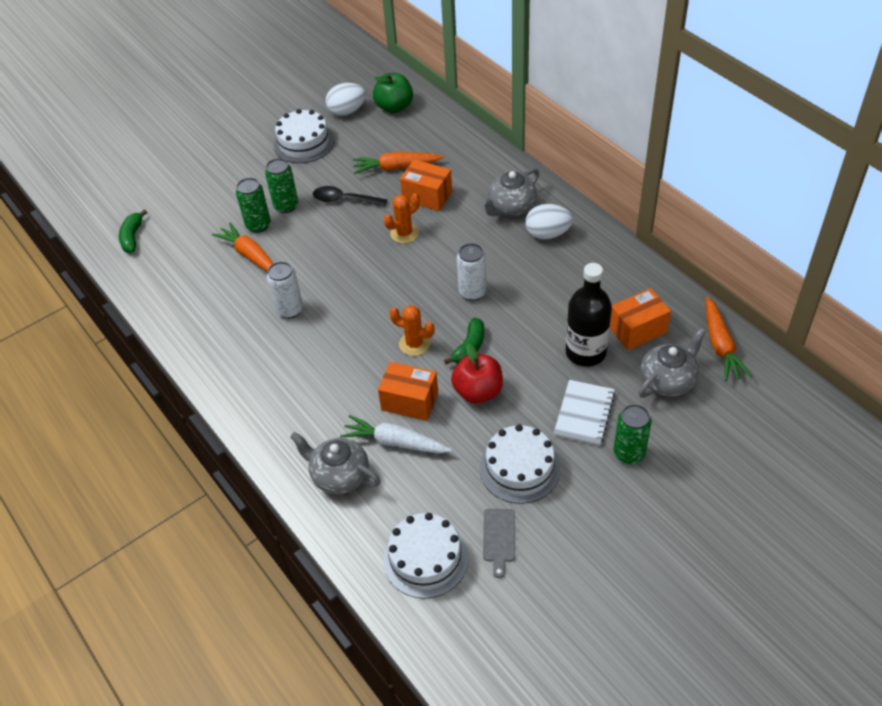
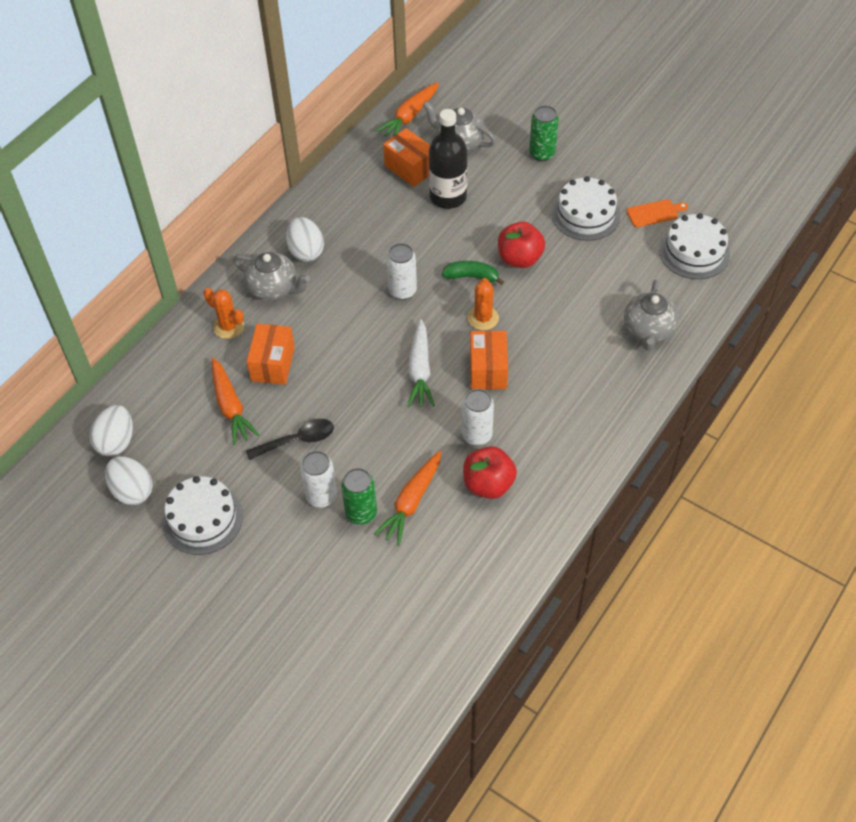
camera: 110 degrees left, 5 degrees up
(132, 237) = (418, 647): green banana -> none
(238, 306) = (488, 484): none -> red apple
(286, 206) = (321, 496): green can -> white can
(344, 200) = (297, 440): black spoon -> black spoon turned 105 degrees counterclockwise
(394, 107) = (116, 441): green apple -> white egg
(395, 442) = (597, 301): white carrot -> white carrot (420, 370)
(404, 233) = (336, 368): orange cactus -> orange cactus (228, 327)
(409, 401) = (550, 303): orange box -> orange box (488, 370)
(499, 538) = (654, 213): grey cutting board -> orange cutting board
(584, 414) = (514, 186): white notebook -> none
(720, 345) = (409, 116): orange carrot -> orange carrot turned 150 degrees clockwise

